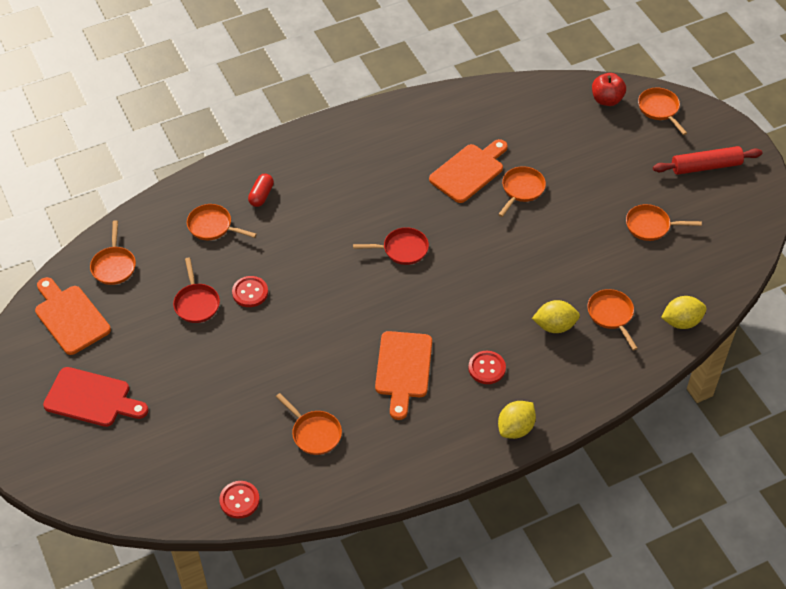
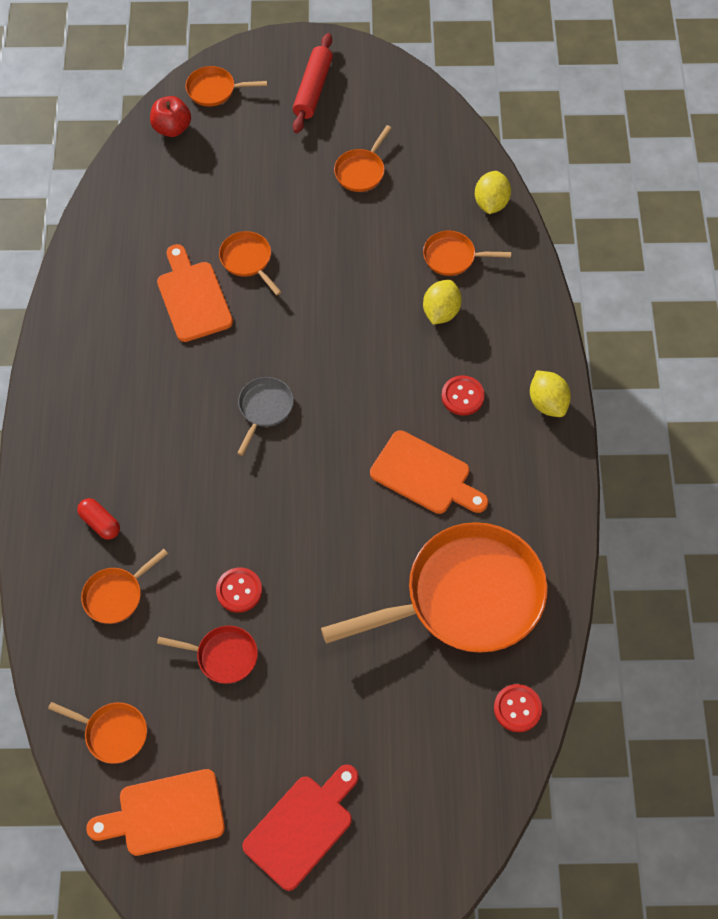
camera: 65 degrees left, 10 degrees up
(314, 433) = (465, 597): orange pan -> orange pan, size x2.32
(402, 249) = (264, 409): red pan -> grey pan

